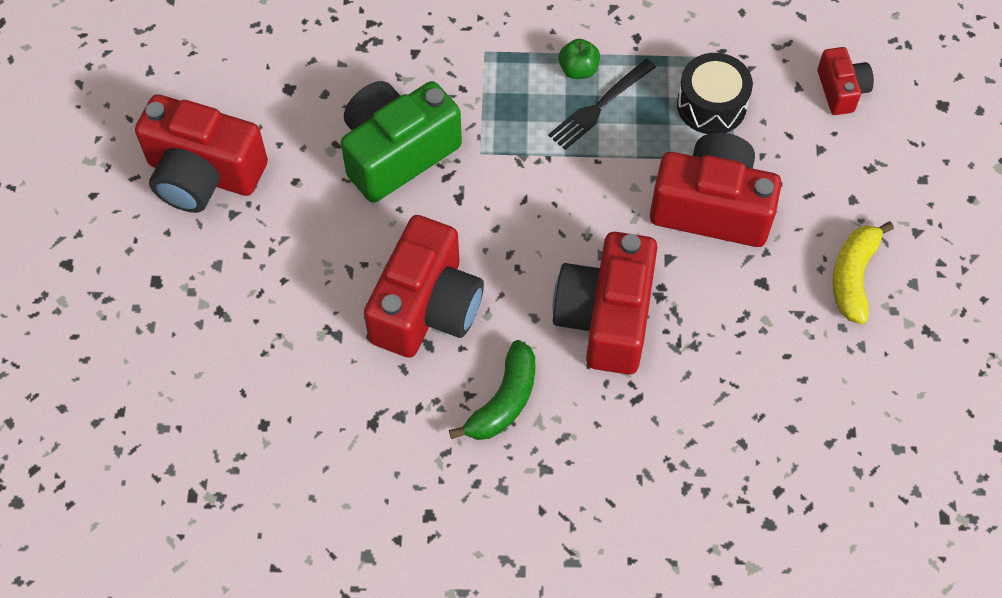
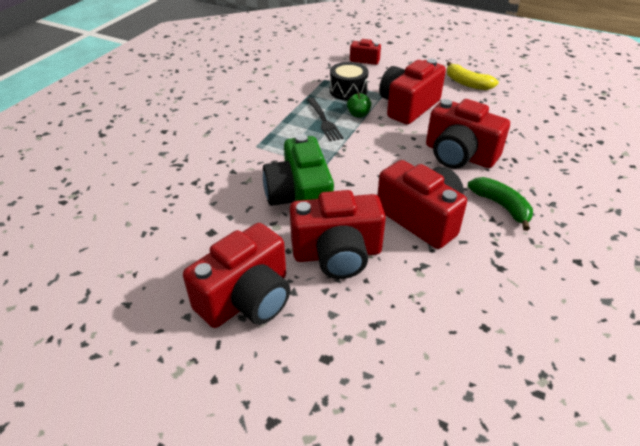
camera: 65 degrees left, 20 degrees down
(313, 235) = (337, 254): none -> red camera
(578, 70) = (295, 120): green apple -> green apple (358, 114)

